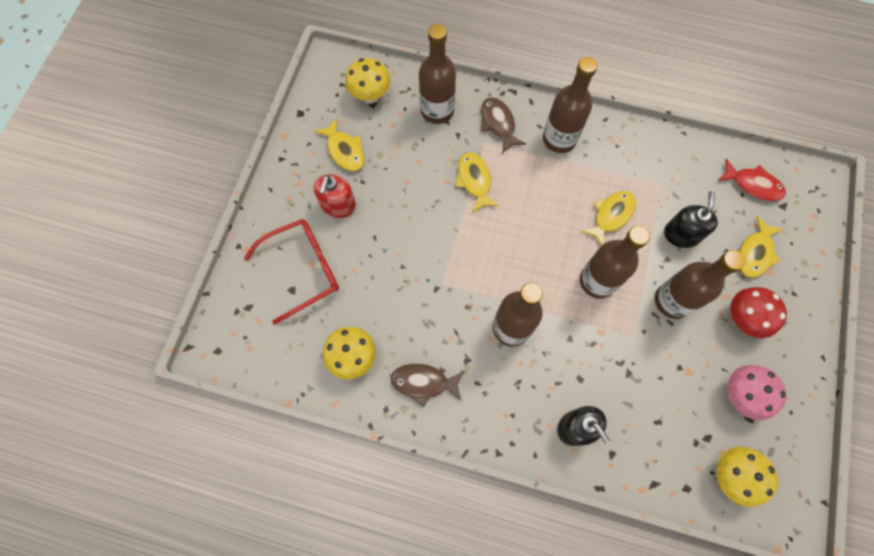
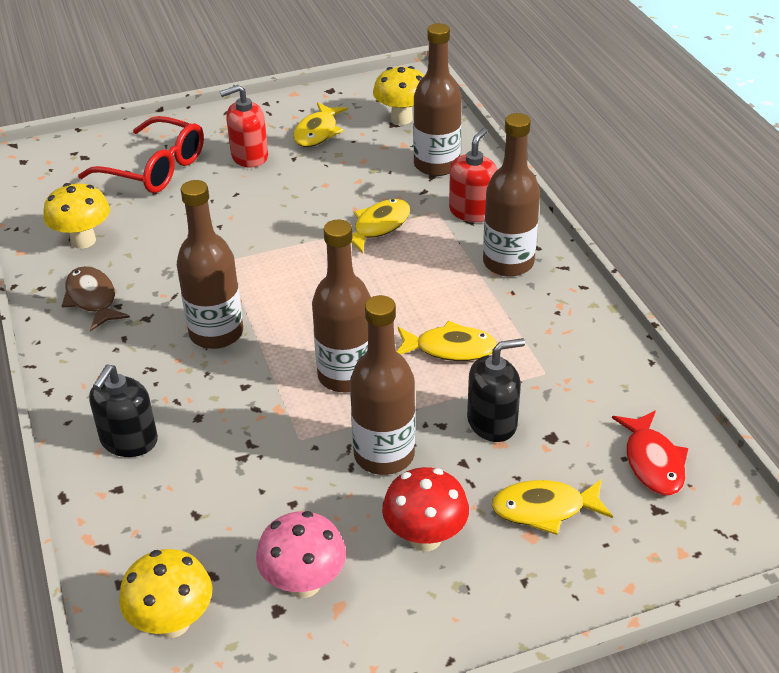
camera: 55 degrees right, 30 degrees down
(498, 124) = (472, 211): brown fish -> red soap dispenser

